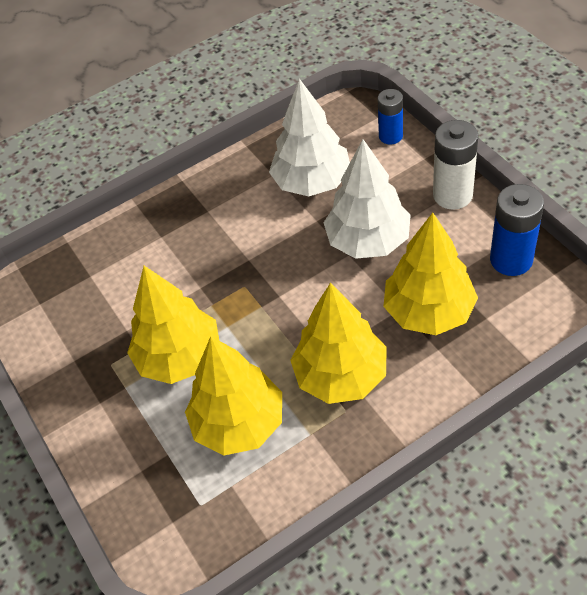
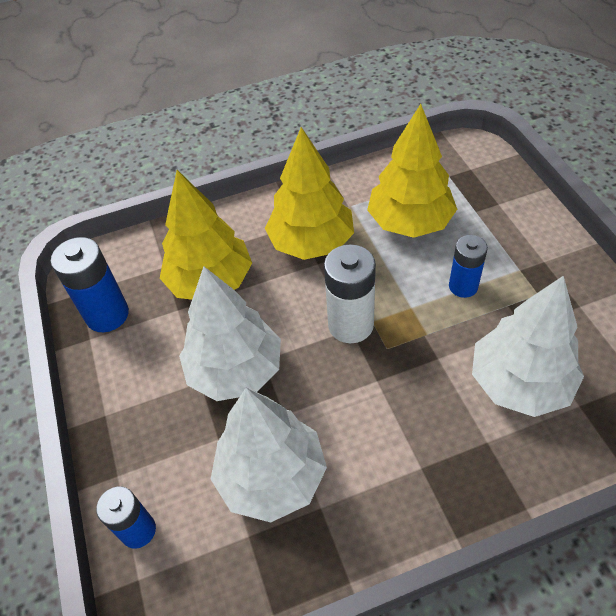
camera: 170 degrees left, 0 degrees up
(134, 281) = (520, 383): none -> white tree
(180, 357) = (463, 286): yellow tree -> blue battery
(452, 195) = (116, 407): white battery -> white battery (350, 325)

